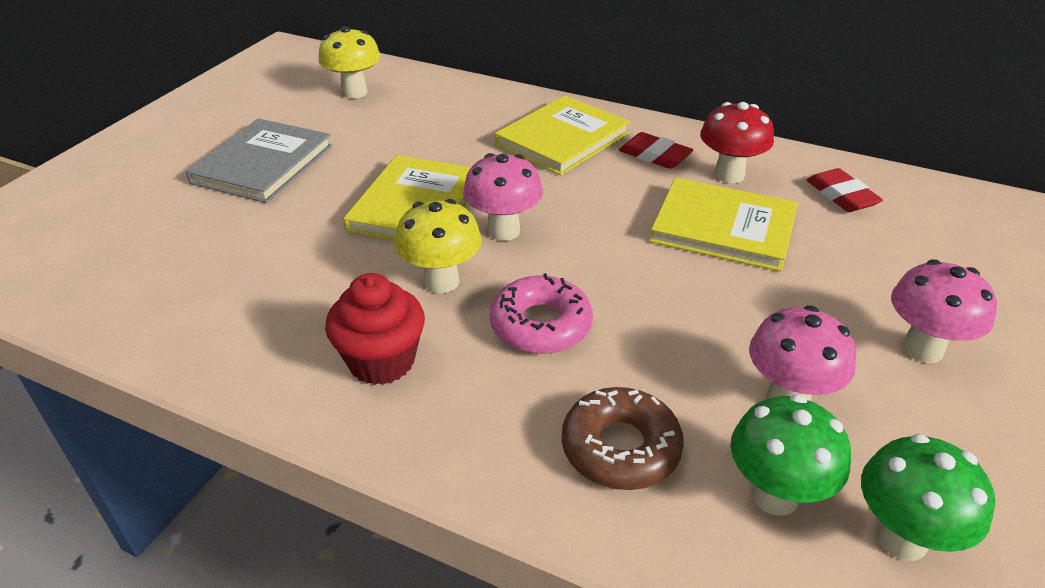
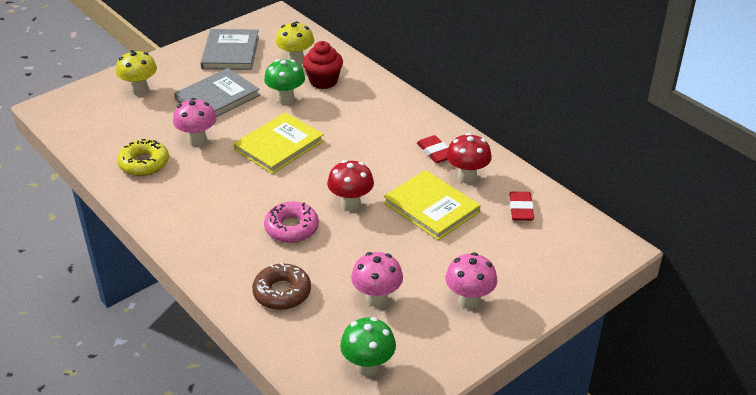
camera: 25 degrees right, 0 degrees up
(190, 296) = (144, 163): none -> yellow donut
(243, 102) = (230, 52): none -> grey book
(381, 361) = (208, 221): red cupcake -> red cupcake (323, 81)
(441, 281) = (261, 191): yellow mushroom -> yellow mushroom (140, 90)
(503, 231) = (312, 173): pink mushroom -> pink mushroom (197, 140)
(562, 139) = (391, 126): yellow book -> none
(603, 258) = (351, 204): none -> red mushroom
(774, 495) = (330, 333): green mushroom -> green mushroom (286, 99)

